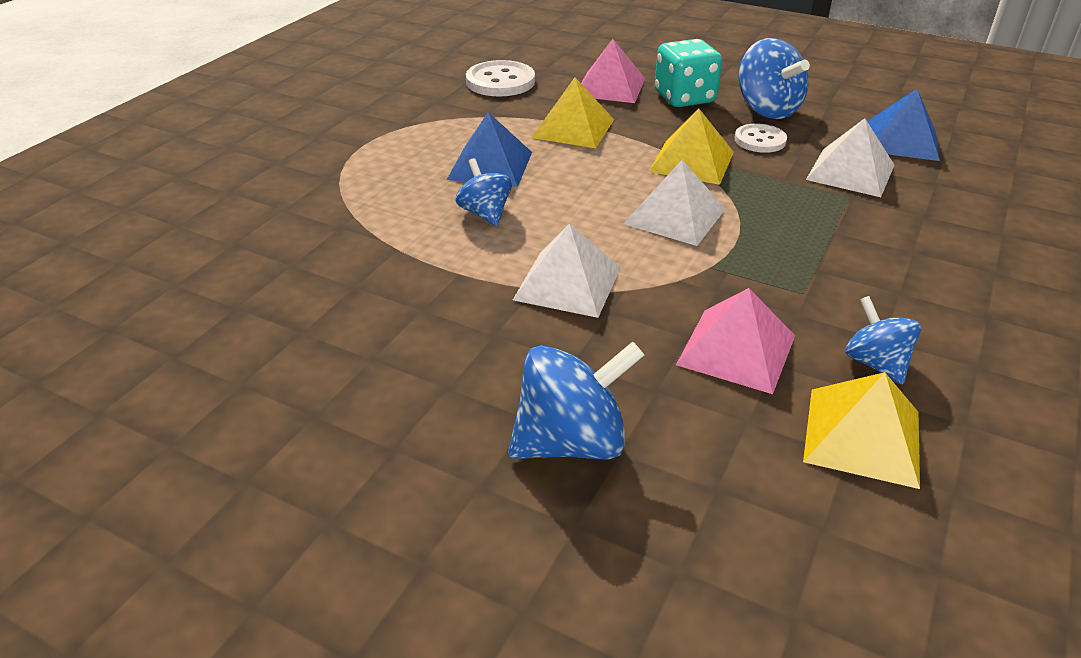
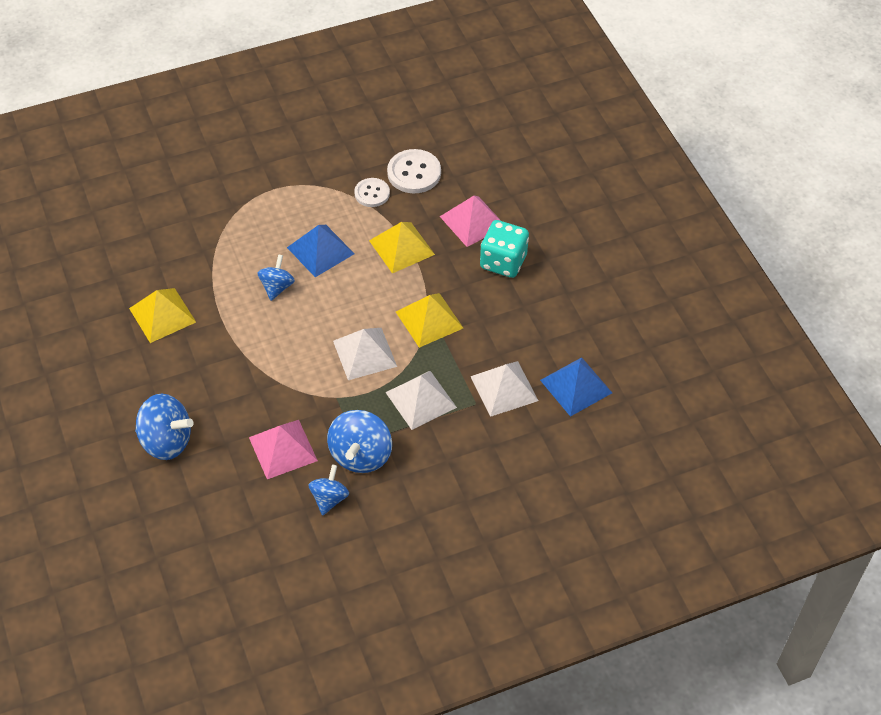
camera: 40 degrees right, 15 degrees up
(567, 283) = (260, 360): white pyramid -> white pyramid (420, 399)
(760, 140) = (492, 329): white button -> white button (372, 193)
(767, 110) = (537, 306): blue spinning top -> blue spinning top (360, 455)
(862, 436) = (273, 522): yellow pyramid -> yellow pyramid (162, 315)

